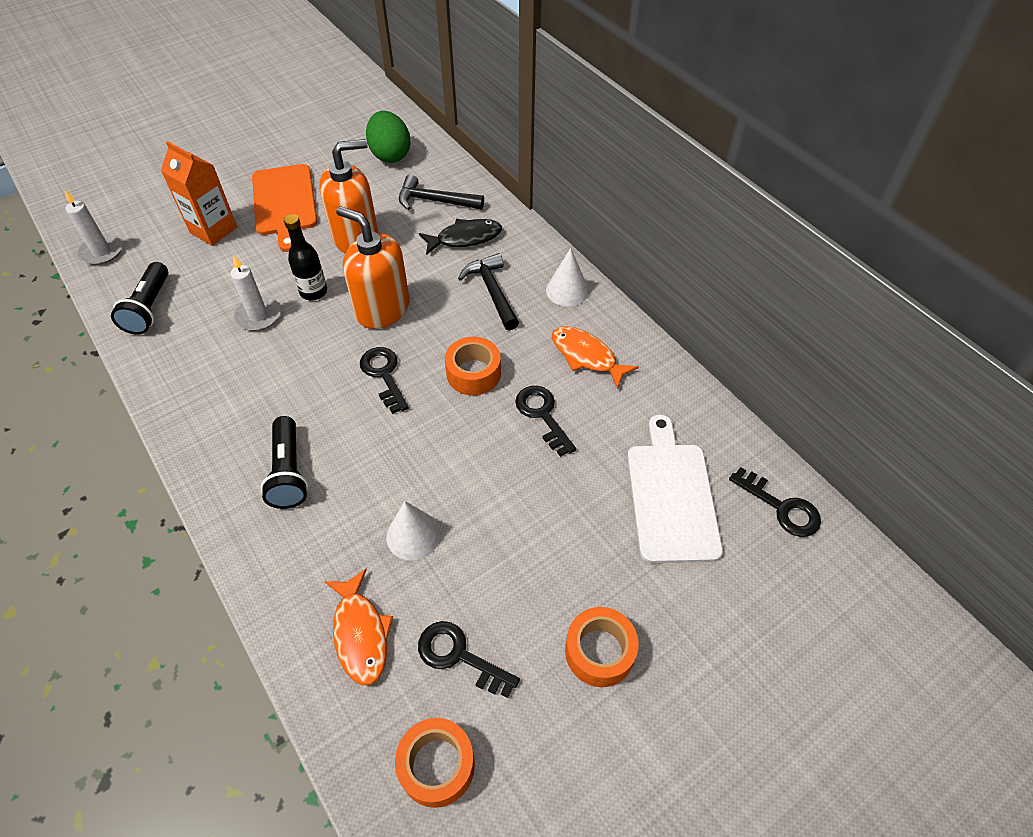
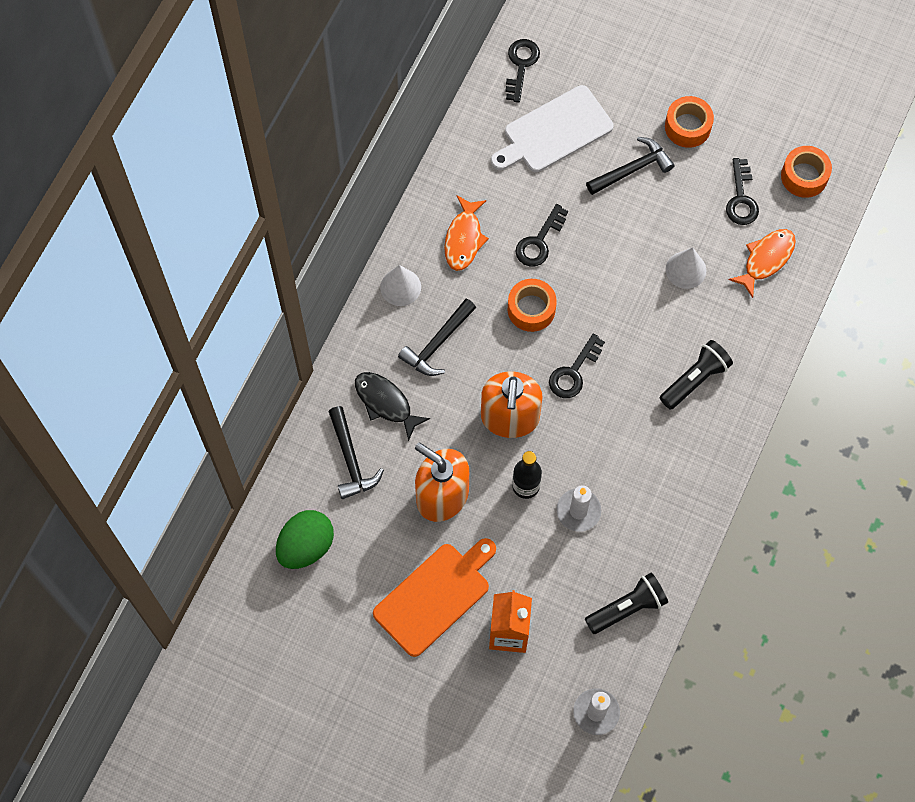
camera: 120 degrees left, 15 degrees up
(575, 550) = (632, 169): none -> black hammer

